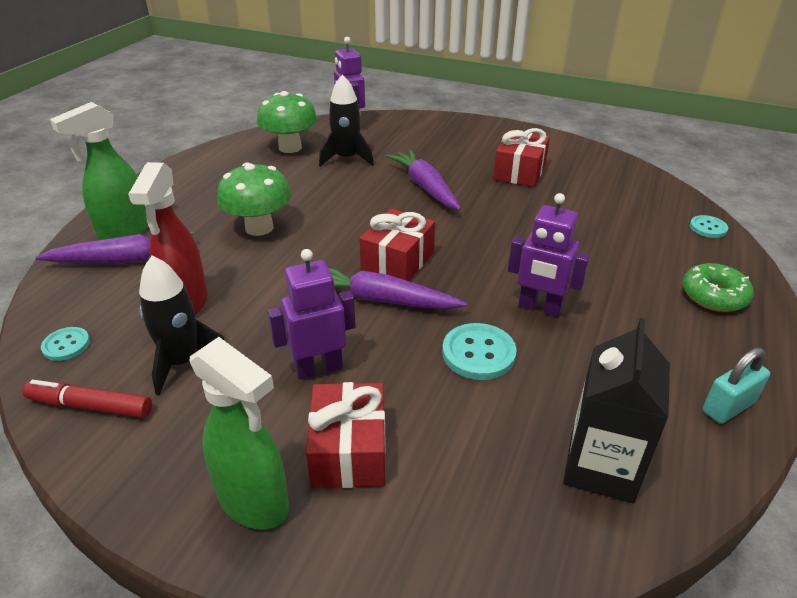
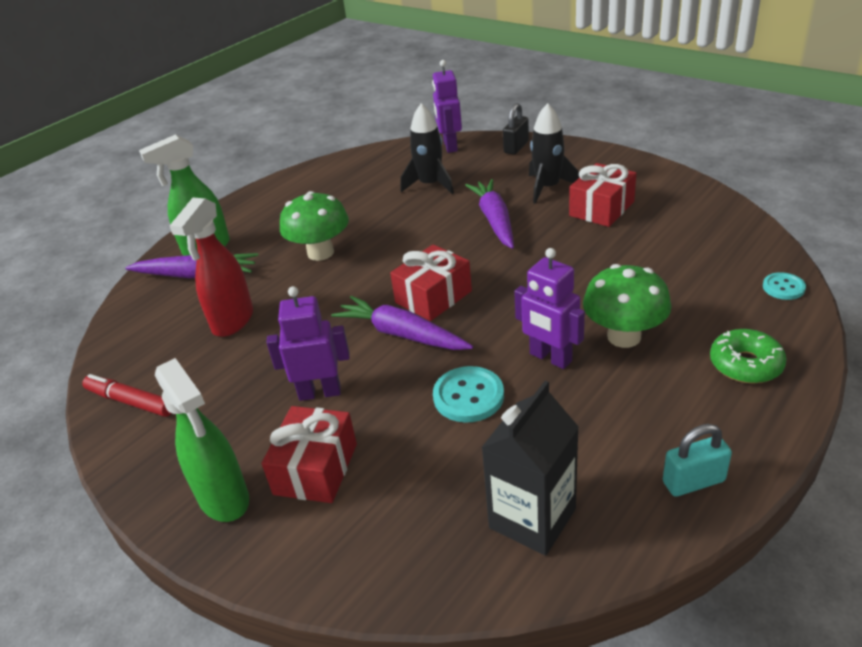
camera: 20 degrees right, 0 degrees up
(66, 345) = (129, 347): turquoise button -> none
(183, 362) = (212, 373): black rocket -> black rocket (548, 188)
(290, 147) = (381, 170): green mushroom -> green mushroom (624, 336)
(415, 123) = (516, 147): none -> black padlock

